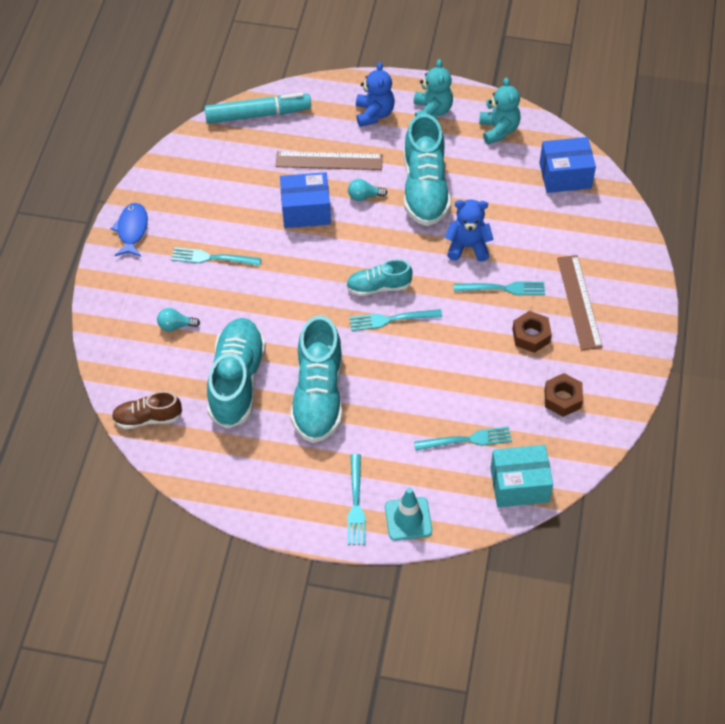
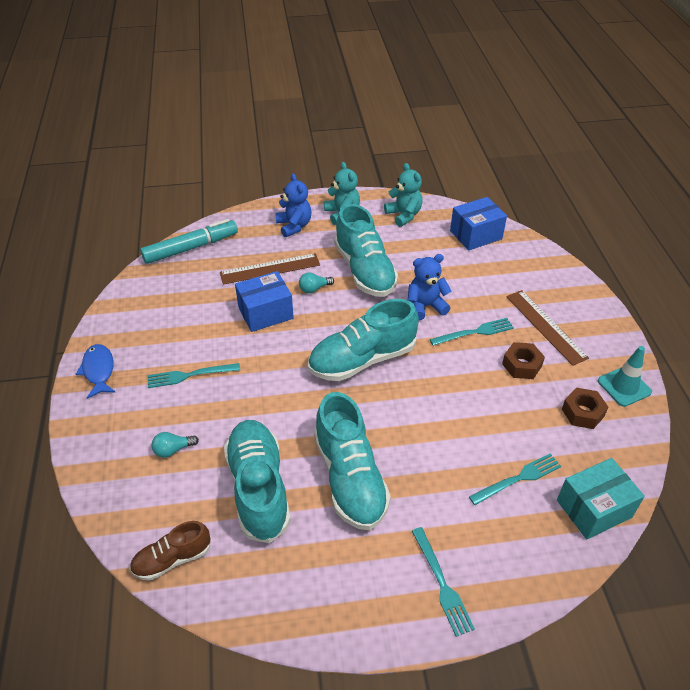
camera: 20 degrees left, 10 degrees down
(378, 287) = (362, 360): turquoise shoe -> turquoise shoe, size x1.79
(390, 319) = (387, 385): turquoise fork -> none
(408, 519) = (505, 583): turquoise traffic cone -> turquoise traffic cone (624, 386)

